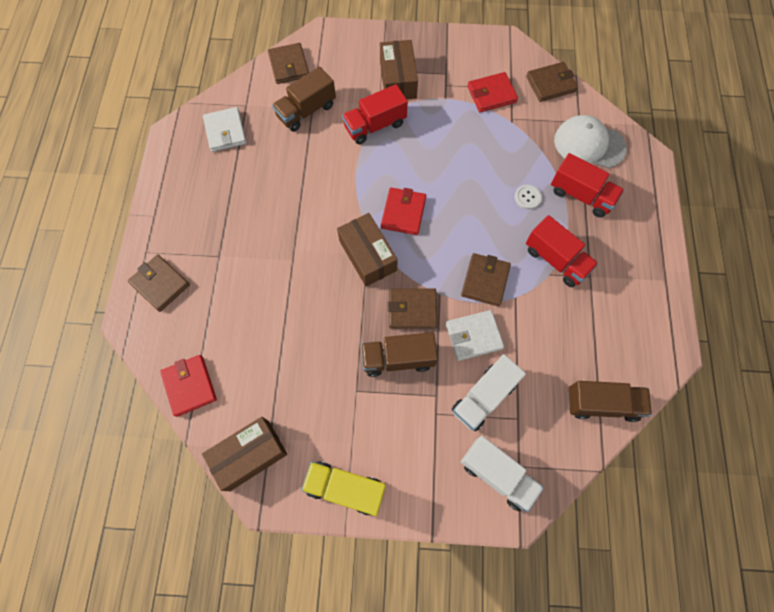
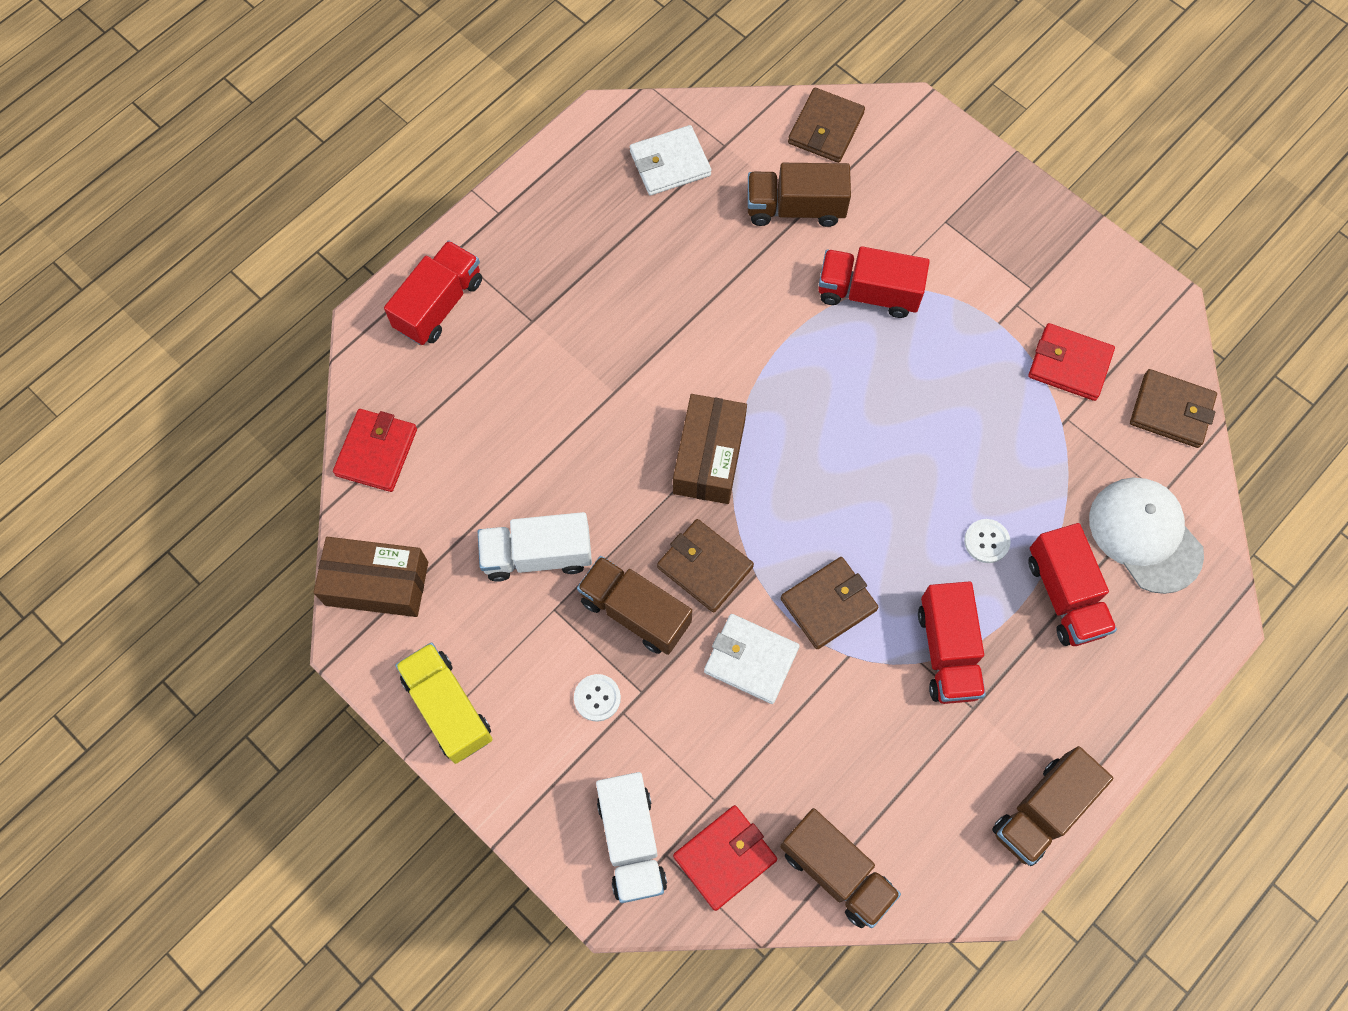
camera: 40 degrees right, 0 degrees up
(160, 284) = (439, 304): brown wallet -> red truck
(225, 131) = (670, 163): white wallet -> white wallet turned 45 degrees clockwise
(398, 79) = (956, 250): brown box -> none
(403, 213) = (802, 437): red wallet -> red wallet (725, 858)
(417, 417) = (597, 698): none -> white button
(484, 397) = (697, 741): white truck -> white truck (537, 555)
(660, 298) = (1042, 811): none -> brown truck

